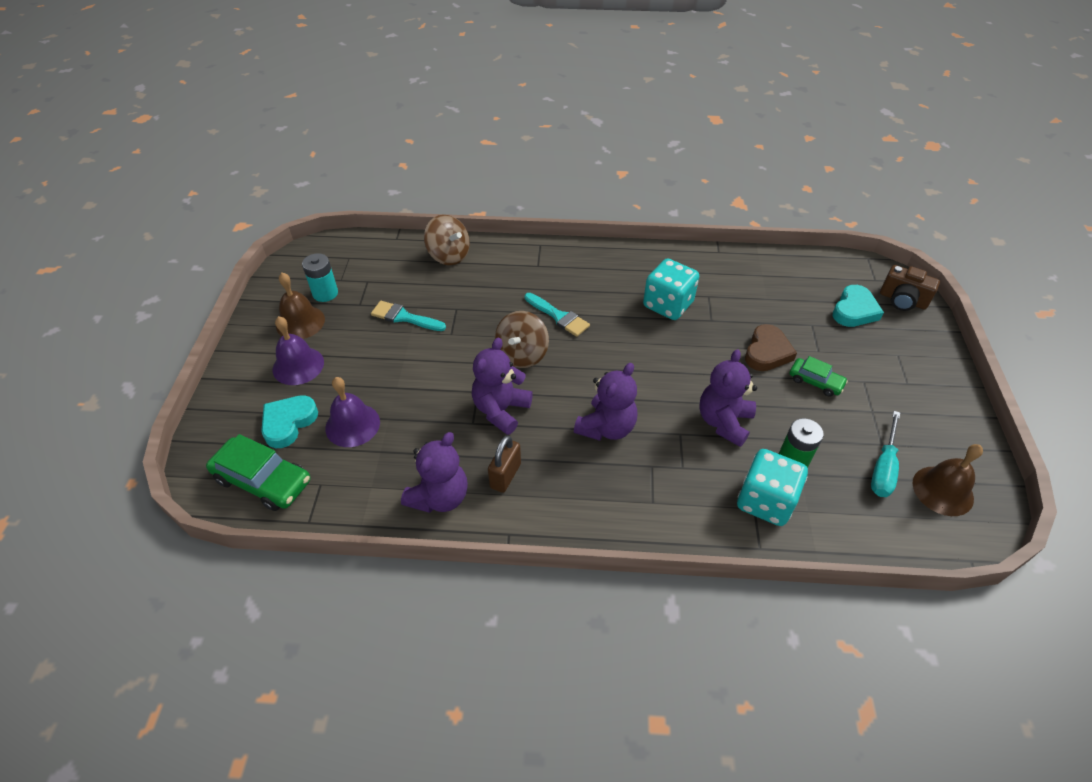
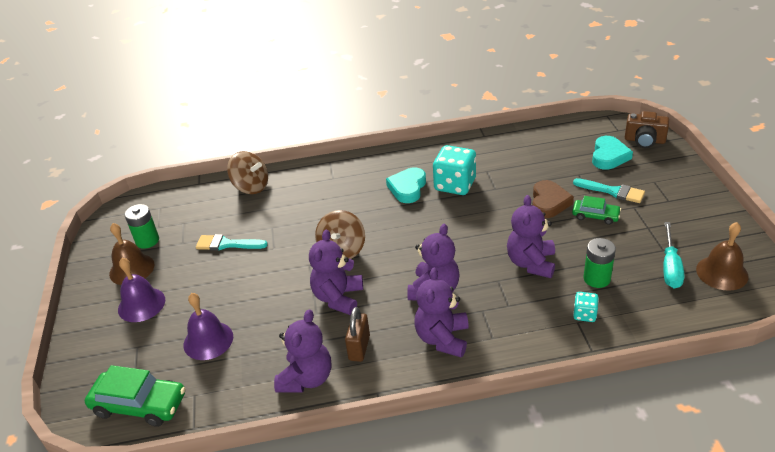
camera: 10 degrees left, 10 degrees down
(288, 423) = (148, 352): turquoise heart -> turquoise heart (407, 188)
(325, 293) = (147, 241): turquoise battery -> green battery
(558, 316) = (364, 214): turquoise brush -> turquoise brush (613, 191)
(598, 488) = (442, 338): none -> purple teddy bear
(765, 501) = (584, 314): turquoise dice -> turquoise dice, size x0.50

